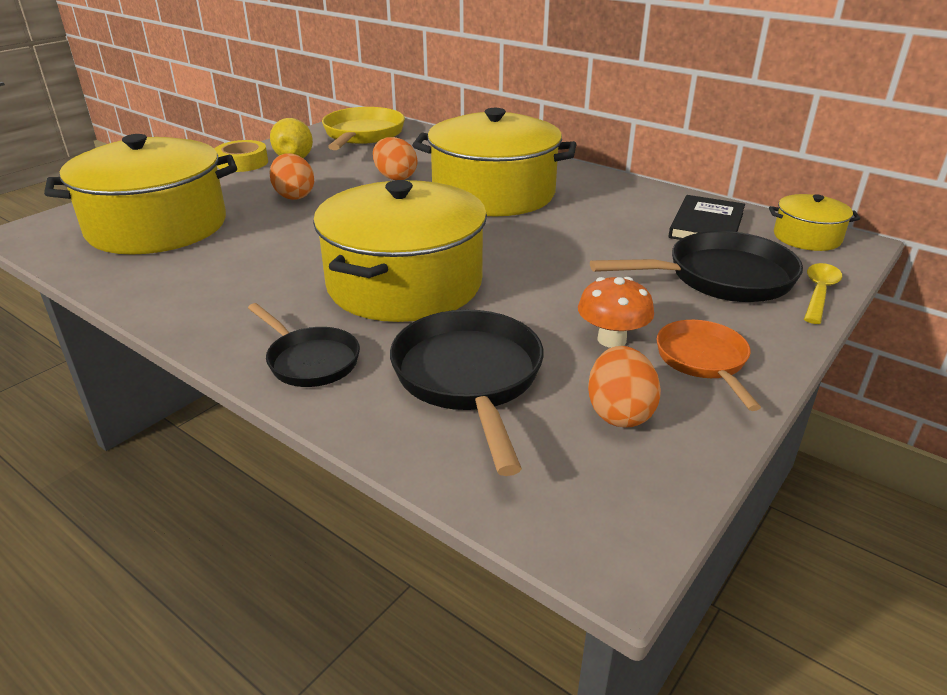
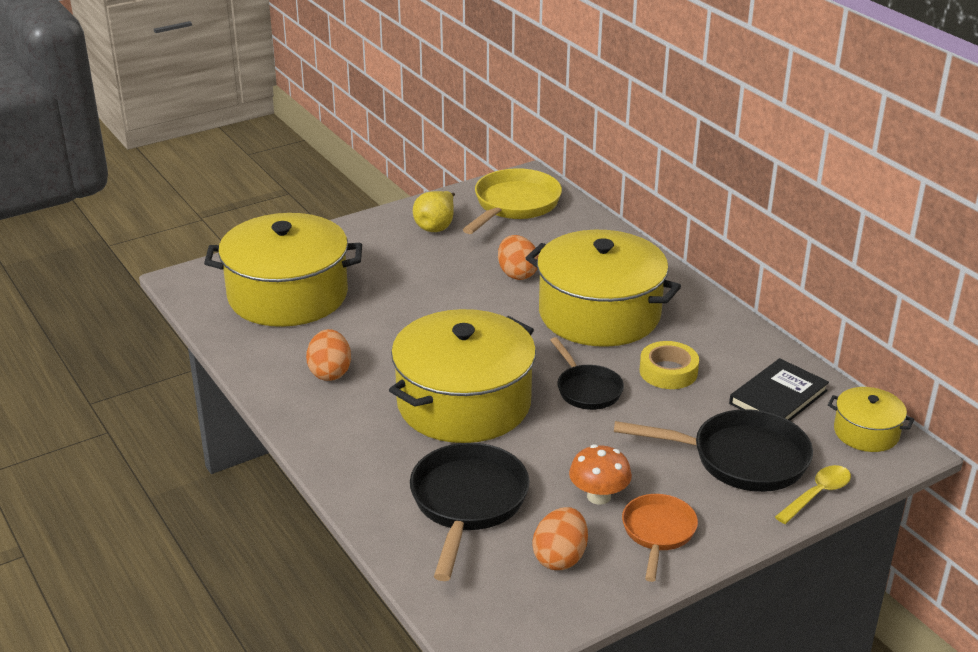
camera: 20 degrees right, 0 degrees up
(242, 163) = (384, 225): yellow tape -> yellow tape (668, 371)
(294, 196) = (414, 280): orange egg -> orange egg (330, 372)
(310, 360) = (360, 459): black pan -> black pan (587, 389)

